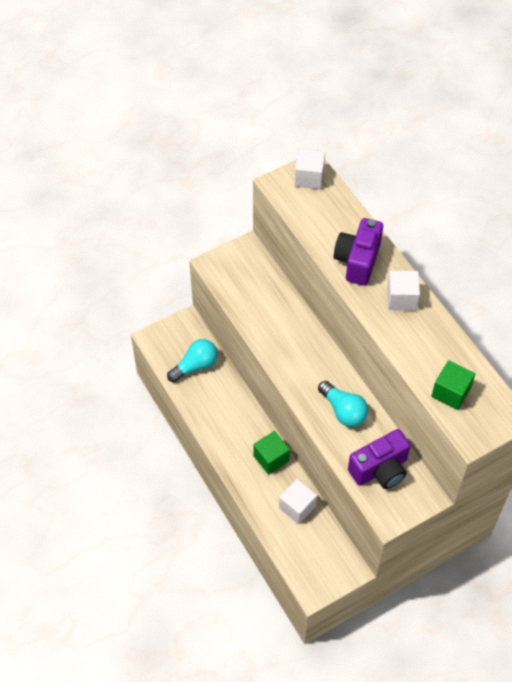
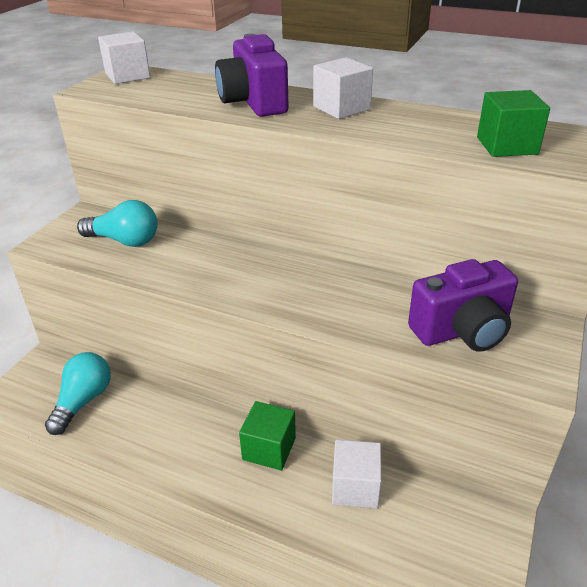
camera: 35 degrees left, 20 degrees down
(343, 411) = (348, 297): turquoise light bulb -> turquoise light bulb (124, 241)
(380, 469) = (462, 331): purple camera -> purple camera turned 45 degrees clockwise

